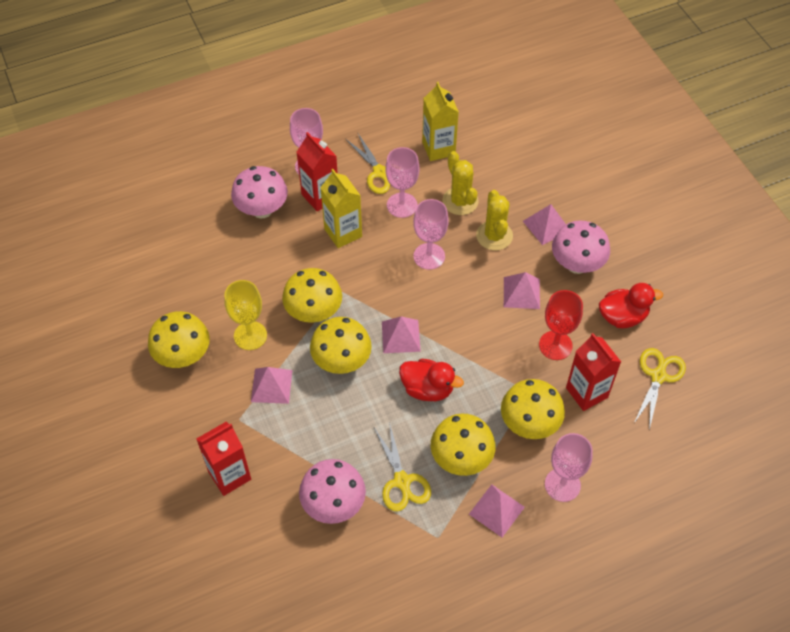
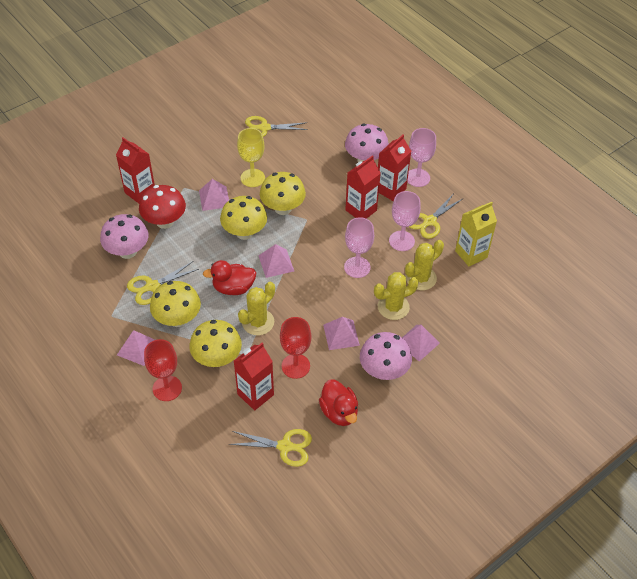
camera: 75 degrees right, 5 degrees down
(163, 305) = (264, 128): none -> yellow scissors
(183, 356) = (227, 148): yellow mushroom -> none
(294, 451) = (165, 221): none -> red mushroom
(343, 233) = (361, 210): yellow carton -> red carton
(427, 389) = (233, 288): red duck -> red duck turned 75 degrees clockwise
(485, 372) = (258, 322): none -> yellow cactus
(562, 485) = (167, 388): pink goblet -> red goblet

